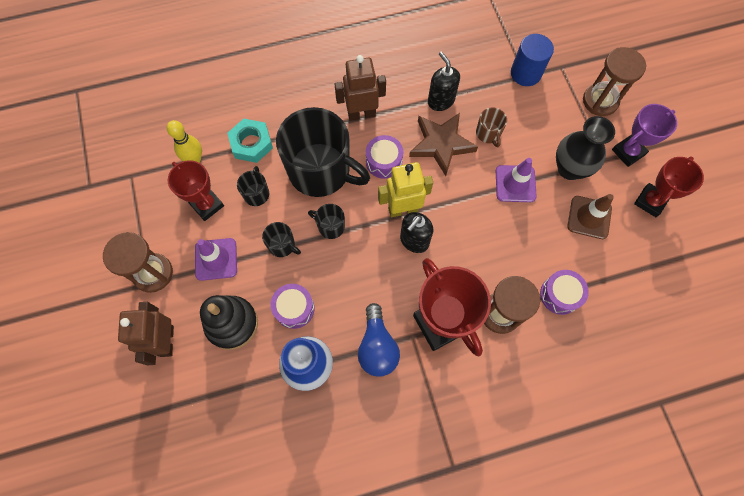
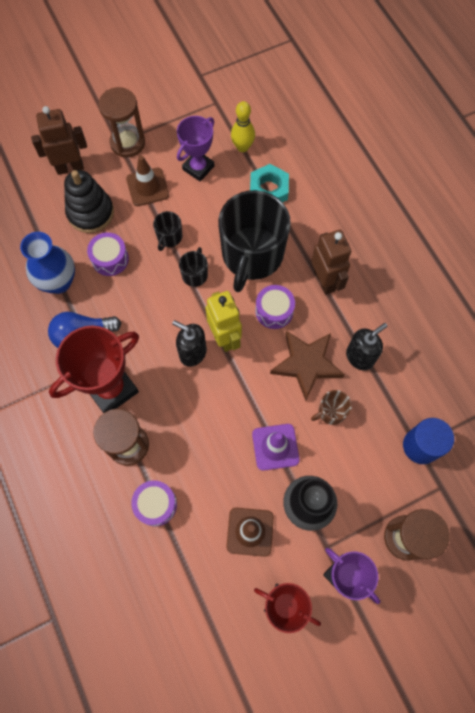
camera: 80 degrees right, 0 degrees up
(207, 205) = (198, 168): red trophy -> purple trophy
(216, 259) = (147, 187): purple traffic cone -> brown traffic cone
(256, 193) = (217, 205): black mug -> none

